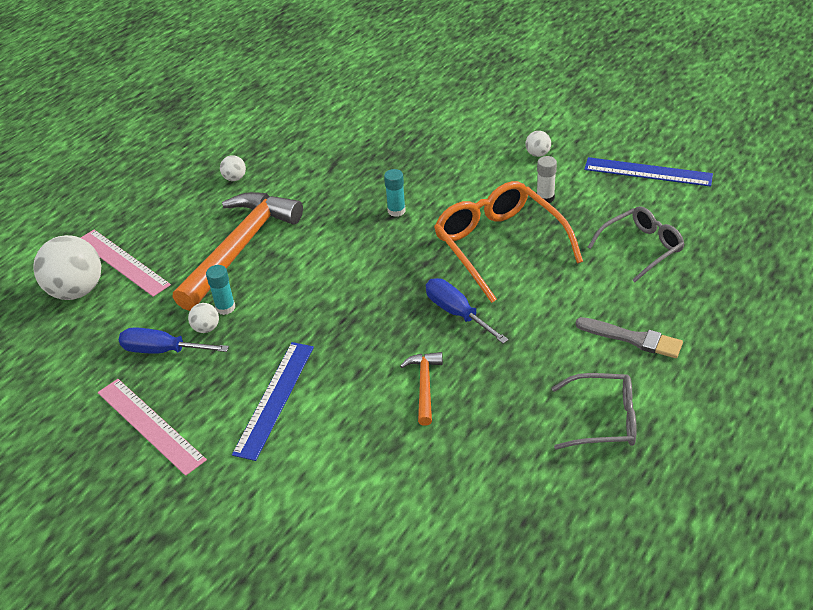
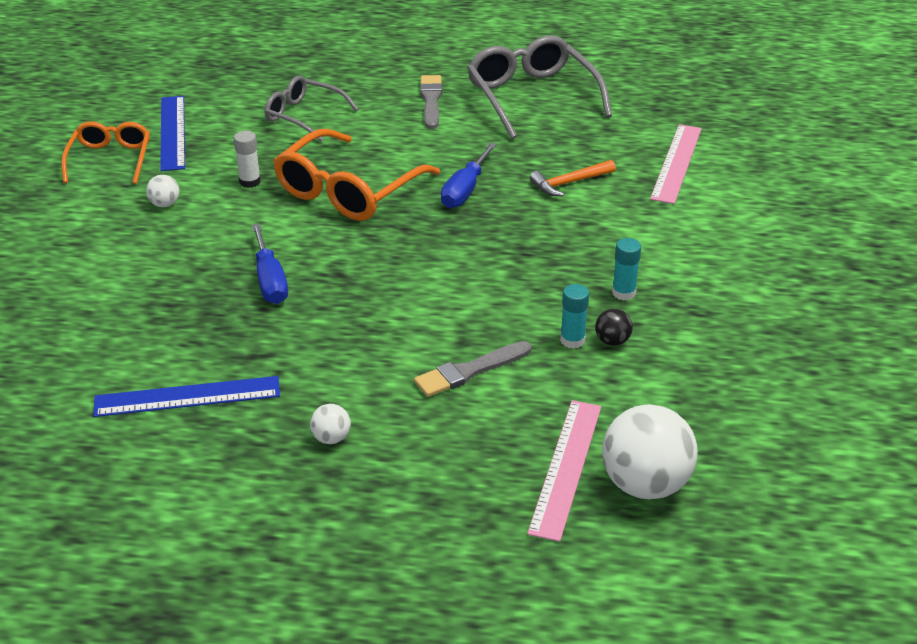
camera: 120 degrees left, 5 degrees down
(150, 425) = (760, 322): pink ruler -> pink ruler (676, 163)
(163, 350) = (668, 359): blue screwdriver -> blue screwdriver (270, 281)
(206, 328) = (612, 341): white ball -> black ball
(240, 248) = (469, 371): orange hammer -> grey brush
(274, 399) = (658, 259): blue ruler -> blue ruler (187, 397)
(396, 211) = (326, 273): turquoise glue stick -> turquoise glue stick (623, 293)
(602, 420) = (532, 97): grey glasses -> grey glasses, size x1.61
(618, 137) = (110, 160): none -> orange glasses

